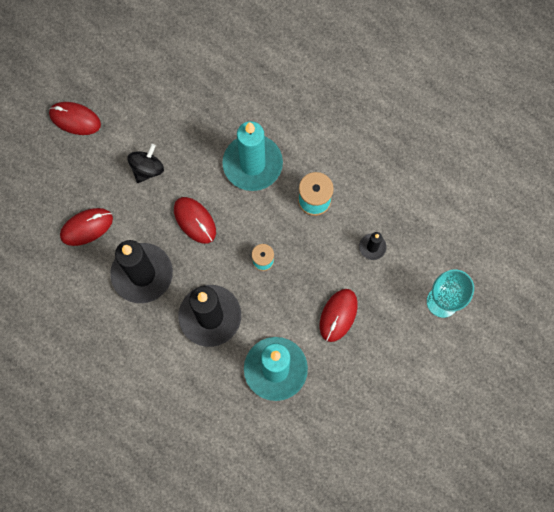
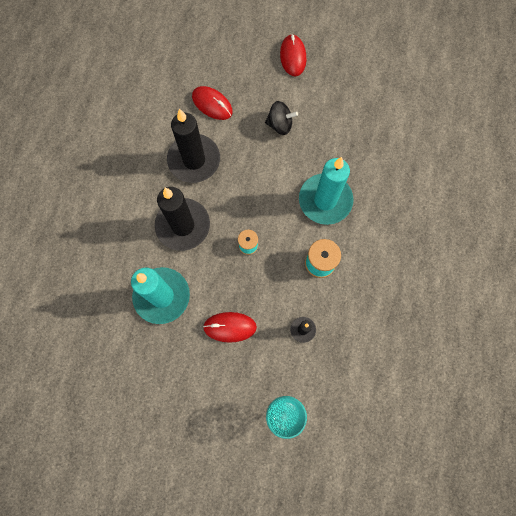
camera: 65 degrees right, 0 degrees up
(195, 220) = (255, 178): red mouse -> none

